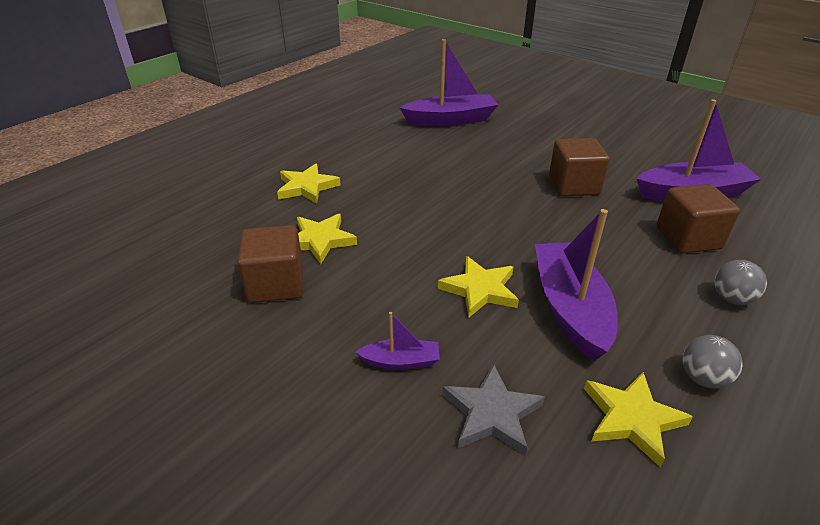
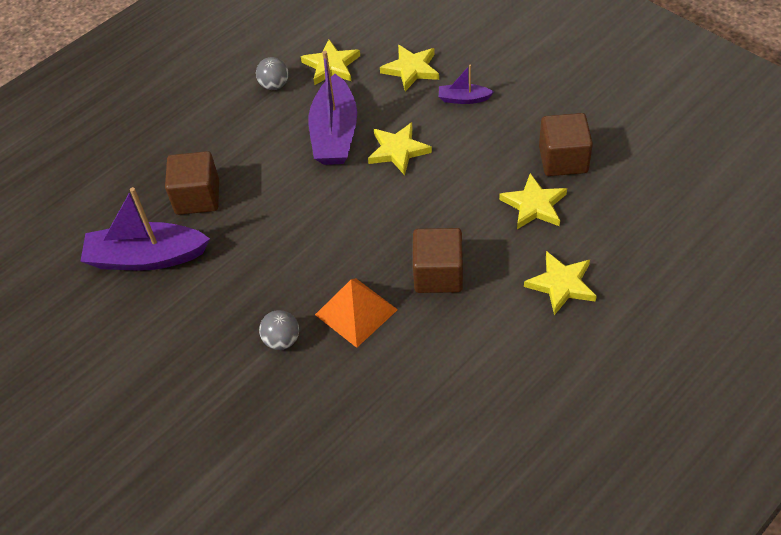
camera: 170 degrees left, 15 degrees up
(450, 120) = (371, 436): purple boat -> none
(481, 168) = (356, 312): none -> orange pyramid
(492, 413) = (411, 69): grey star -> yellow star
(573, 185) = (263, 275): brown cube -> brown cube (438, 274)
(731, 299) = (210, 138): grey ball -> grey ball (282, 340)

